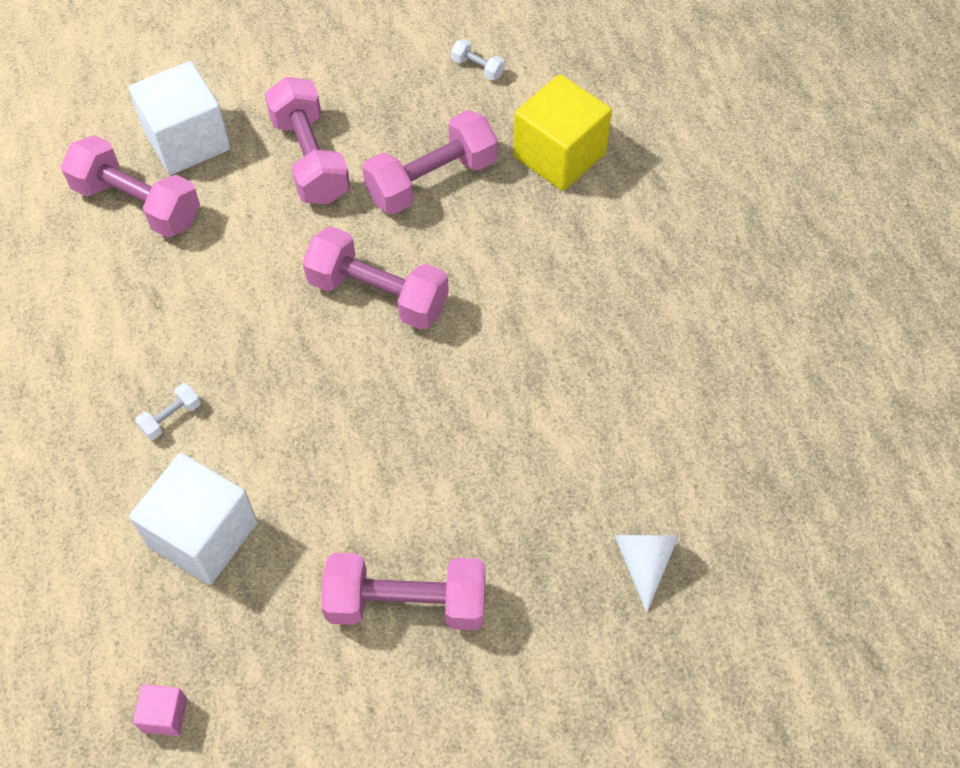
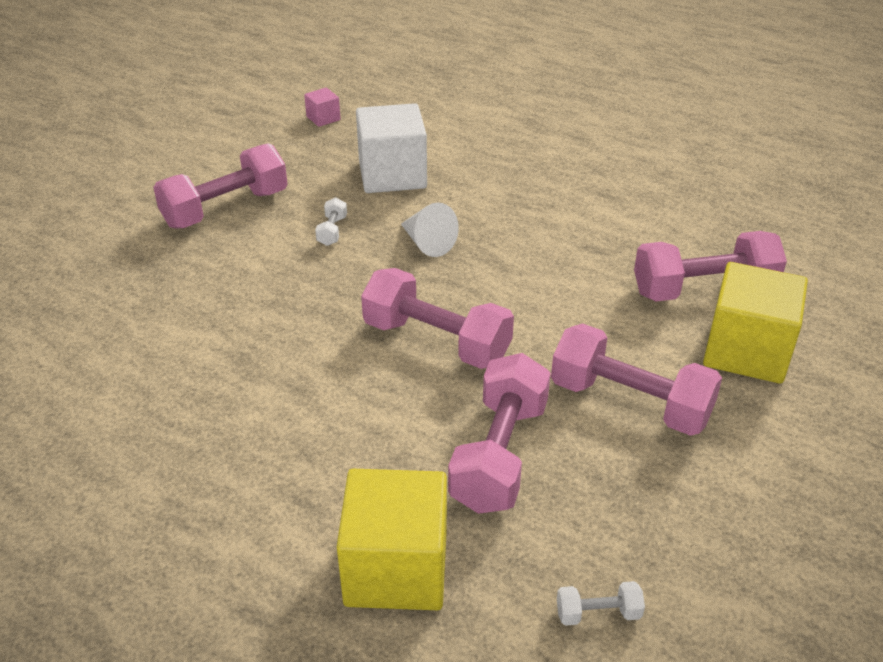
camera: 140 degrees right, 20 degrees down
(171, 417) = (488, 205): white dumbbell -> white dumbbell (332, 231)
(187, 140) = (746, 351): white cube -> yellow cube
(378, 294) = (436, 341): pink dumbbell -> pink dumbbell turned 45 degrees clockwise
(643, 562) = (60, 302): white cone -> white cone (427, 243)

